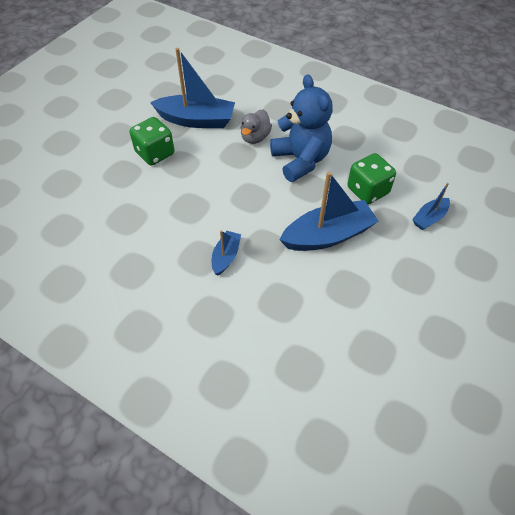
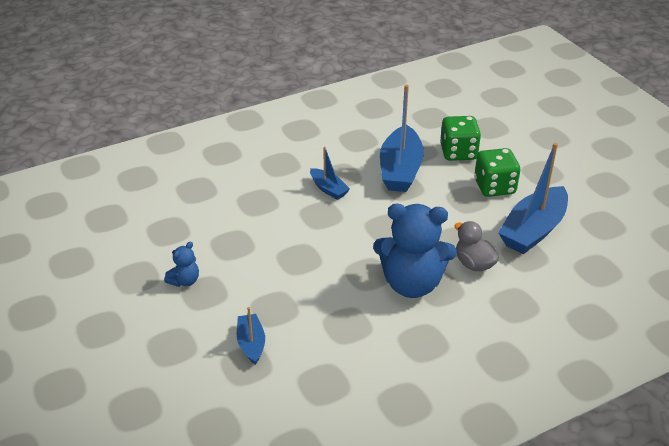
camera: 120 degrees right, 15 degrees down
(328, 235) = (296, 258): blue boat -> blue boat (400, 170)
(367, 191) = (327, 315): green dice -> green dice (458, 153)
(414, 296) = (184, 281): none -> blue teddy bear

